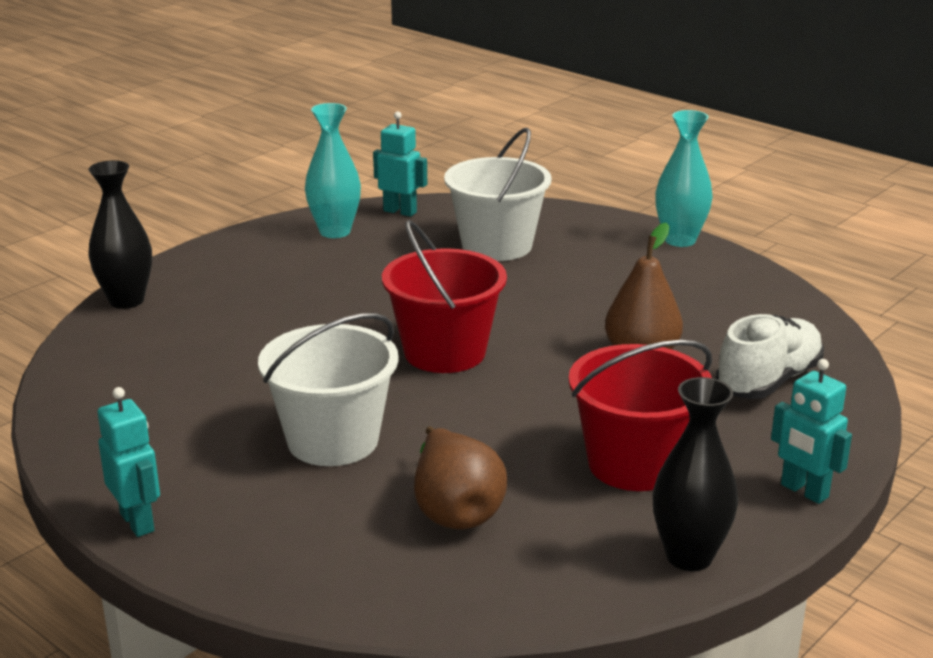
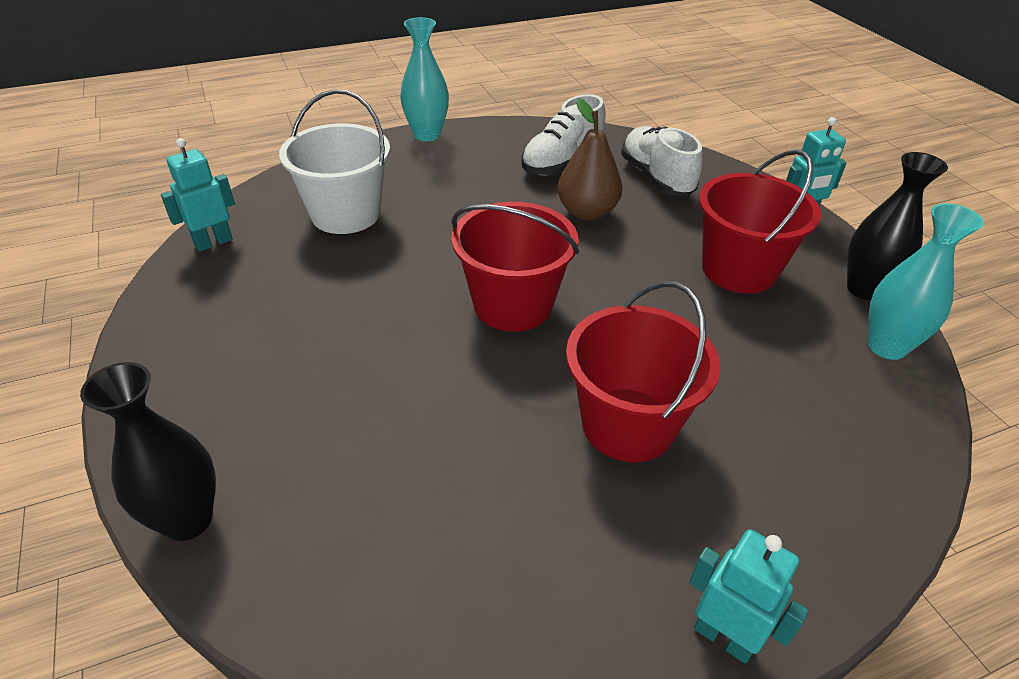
camera: 65 degrees left, 15 degrees up
(138, 522) = (724, 637): turquoise robot -> turquoise robot turned 45 degrees clockwise
(333, 440) = (627, 424): white bucket -> red bucket
(335, 231) = (206, 296): turquoise vase -> turquoise vase (886, 346)
(455, 510) = (773, 382): brown pear -> none
(724, 320) = (562, 162): none -> white shoe

